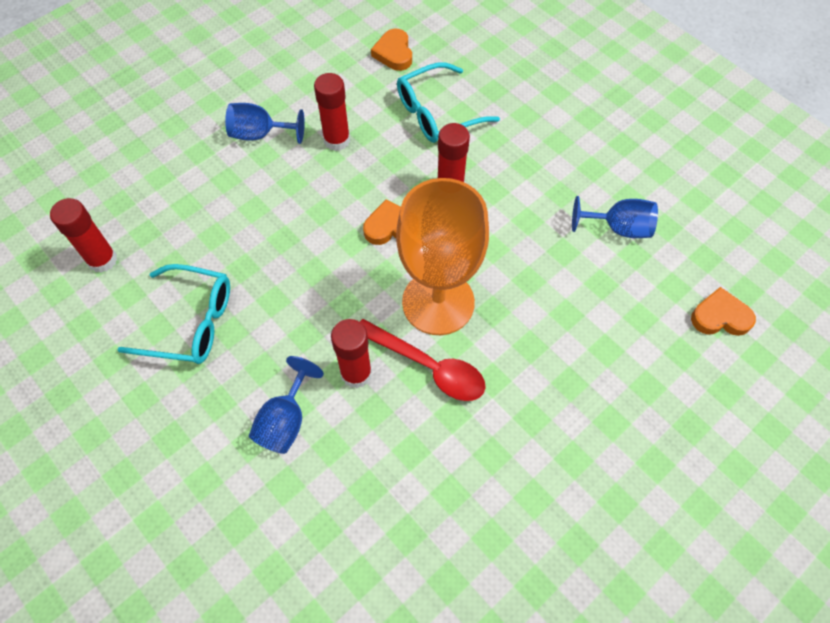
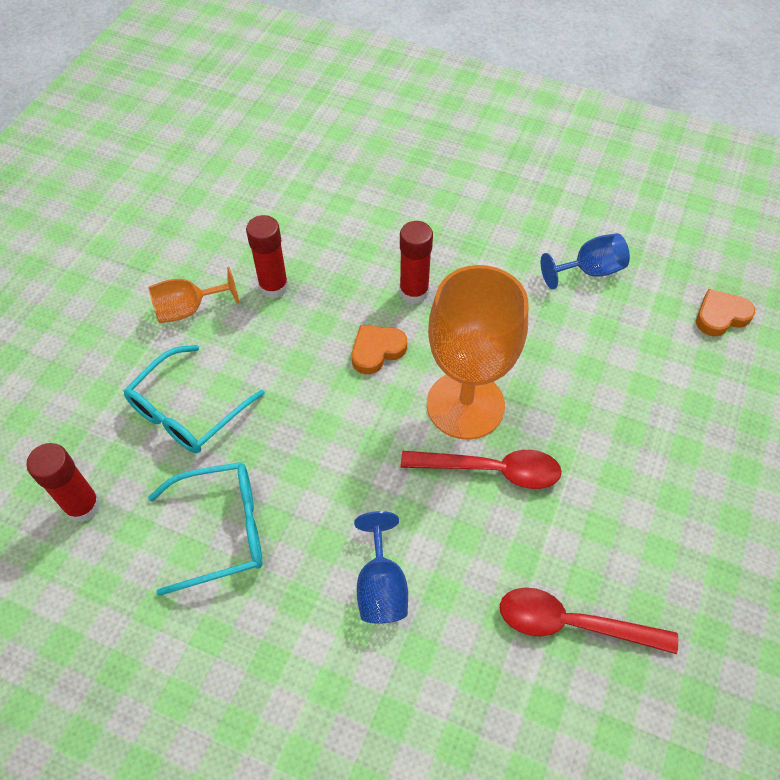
camera: 25 degrees left, 5 degrees down
(260, 134) = (188, 309): blue goblet -> orange goblet
(356, 373) = (425, 507): red glue stick -> none
(394, 53) = (283, 183): orange heart -> none
(421, 522) = (572, 623): none -> red spoon
(438, 113) = (360, 225): turquoise glasses -> turquoise glasses (188, 410)

